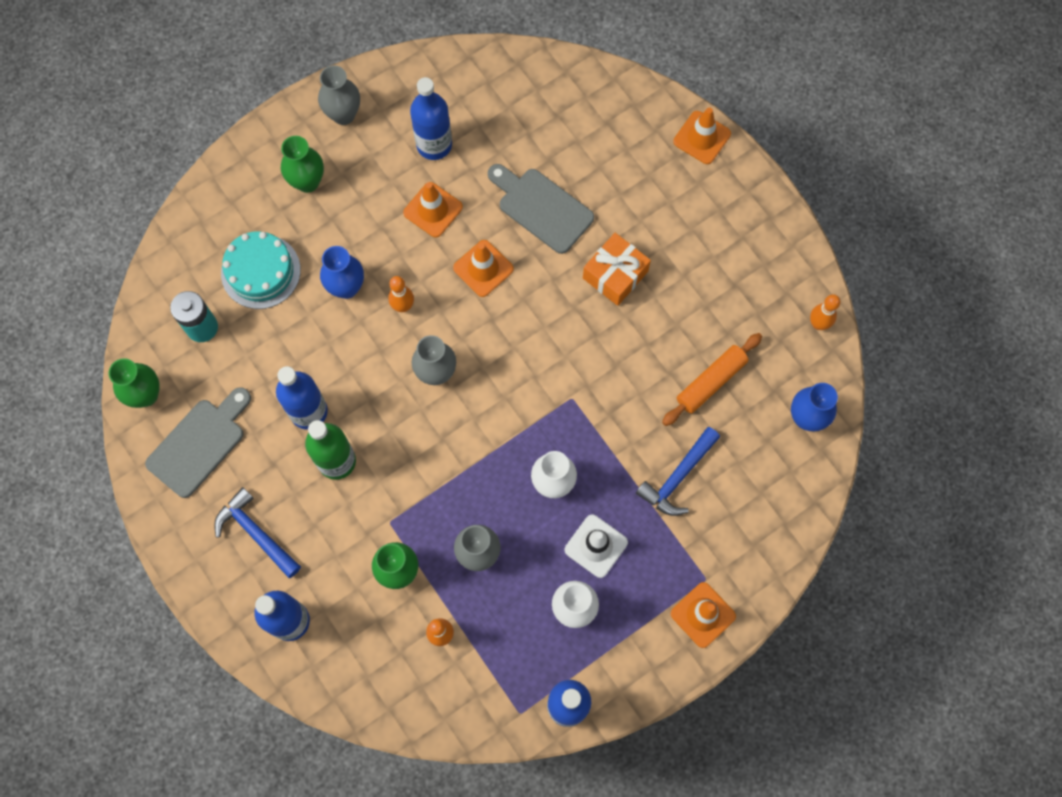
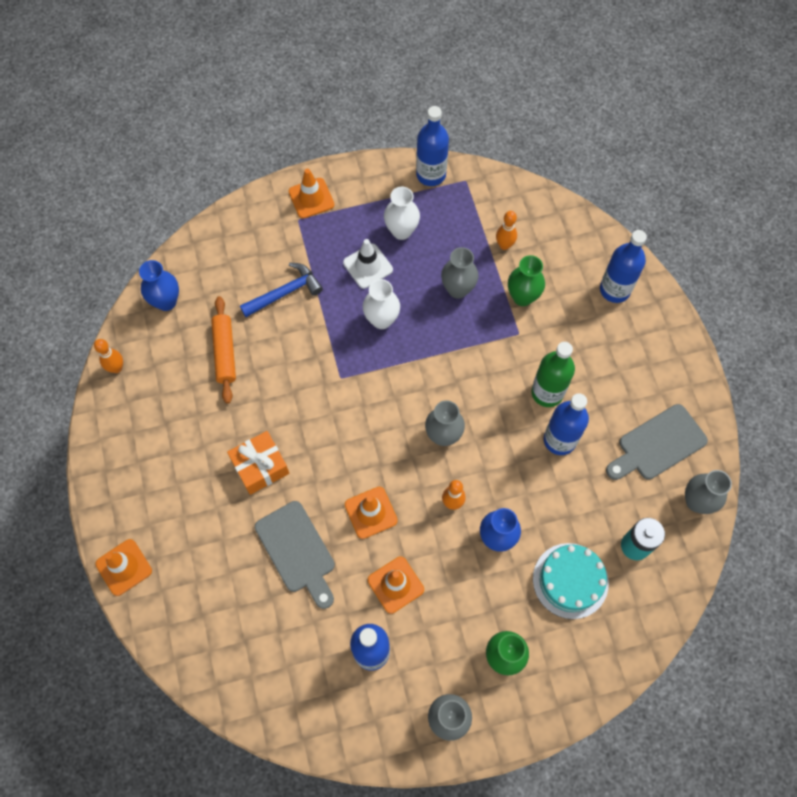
camera: 160 degrees left, 5 degrees down
(146, 395) = (696, 501): green vase -> grey vase
(256, 533) = (626, 359): blue hammer -> none
(711, 382) = (225, 352): orange rolling pin -> orange rolling pin turned 75 degrees counterclockwise

